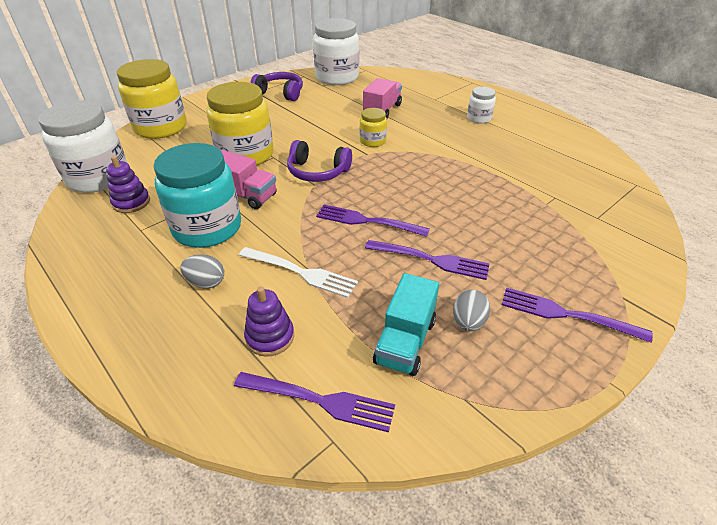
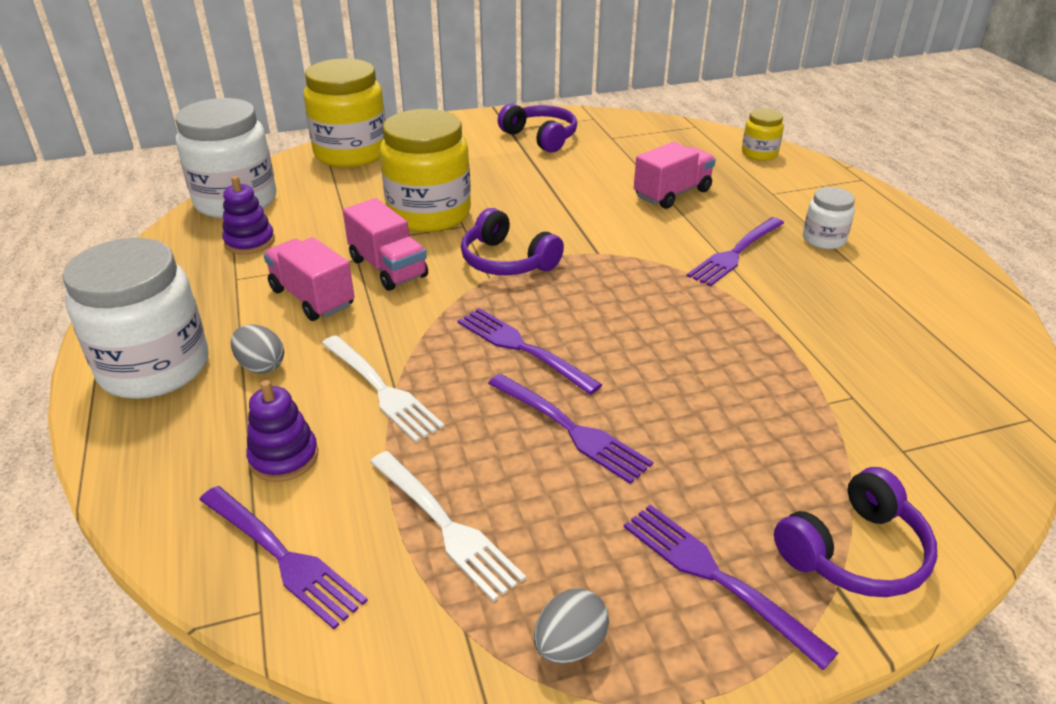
camera: 25 degrees right, 5 degrees down
(207, 228) = (312, 298): turquoise jar -> pink truck
(337, 77) = (641, 130): white jar -> white jar (155, 367)
(372, 141) = (621, 236): yellow jar -> yellow jar (759, 154)
(405, 341) = (445, 526): turquoise truck -> white fork
(441, 136) = (735, 253): none -> purple fork
(468, 322) = (554, 532): grey egg -> grey egg (570, 645)
(616, 276) = (854, 552): none -> purple headphones

